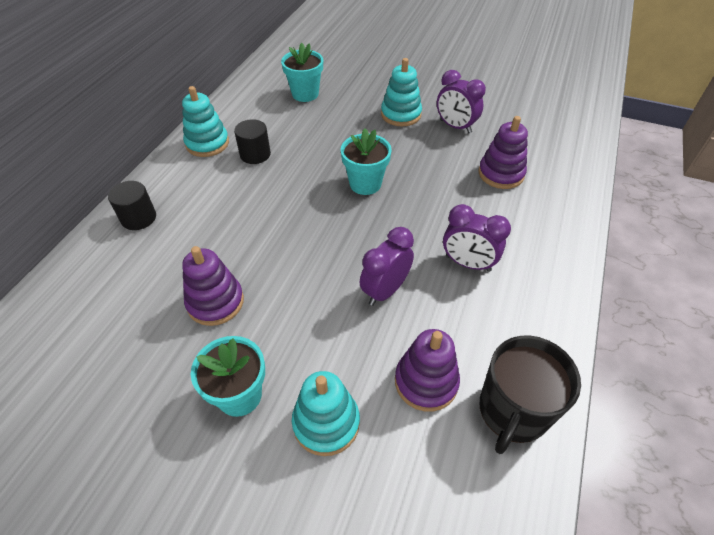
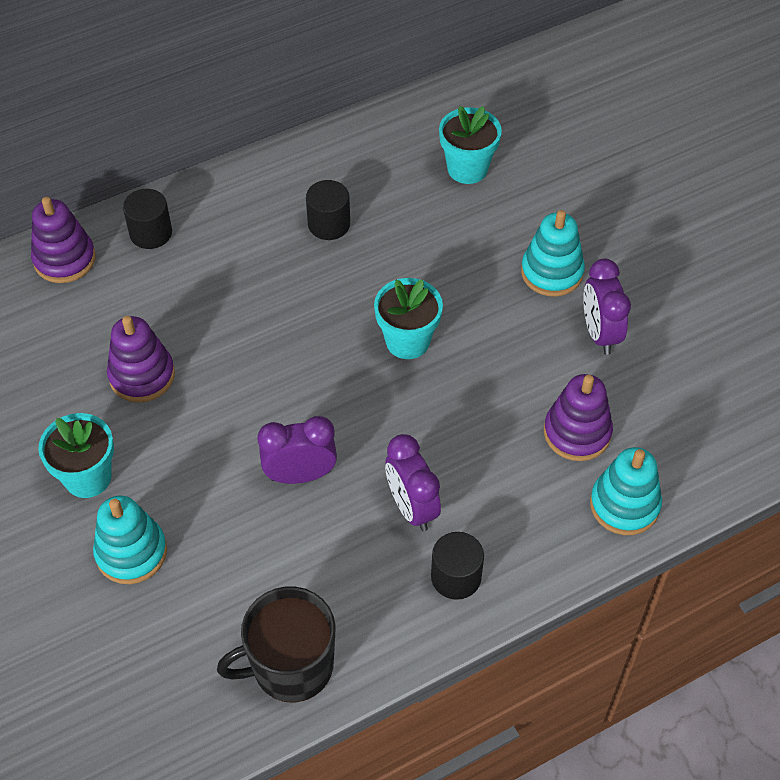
camera: 40 degrees right, 5 degrees up
(207, 143) = (292, 176): turquoise stacking toy -> turquoise stacking toy (624, 505)
(426, 382) = (245, 584): purple stacking toy -> purple stacking toy (64, 259)
(535, 283) = (456, 577): none -> black cylinder

